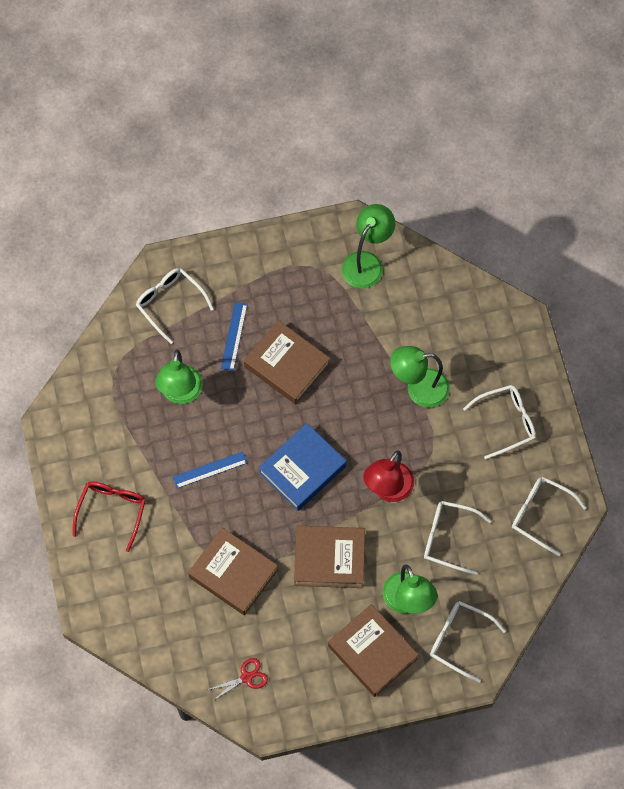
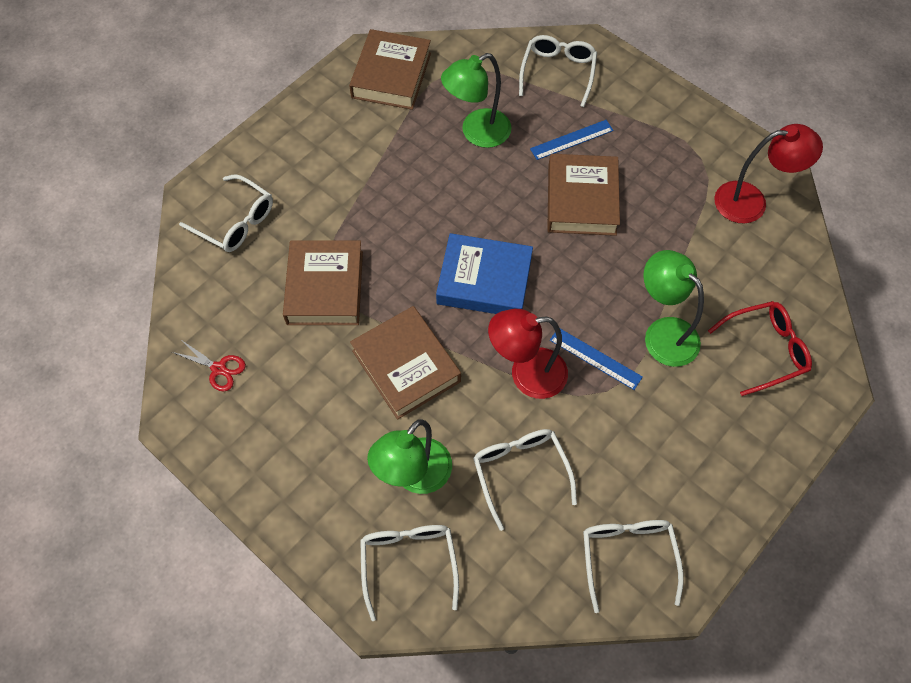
camera: 55 degrees right, 5 degrees down
(112, 511) = (315, 150): red glasses -> red glasses (765, 350)
(210, 470) = (419, 202): blue ruler -> blue ruler (595, 358)
(367, 262) = (751, 202): green lamp -> red lamp
(372, 652) = (330, 476): brown book -> brown book (391, 75)
(506, 422) = (704, 446): white glasses -> white glasses (235, 222)

